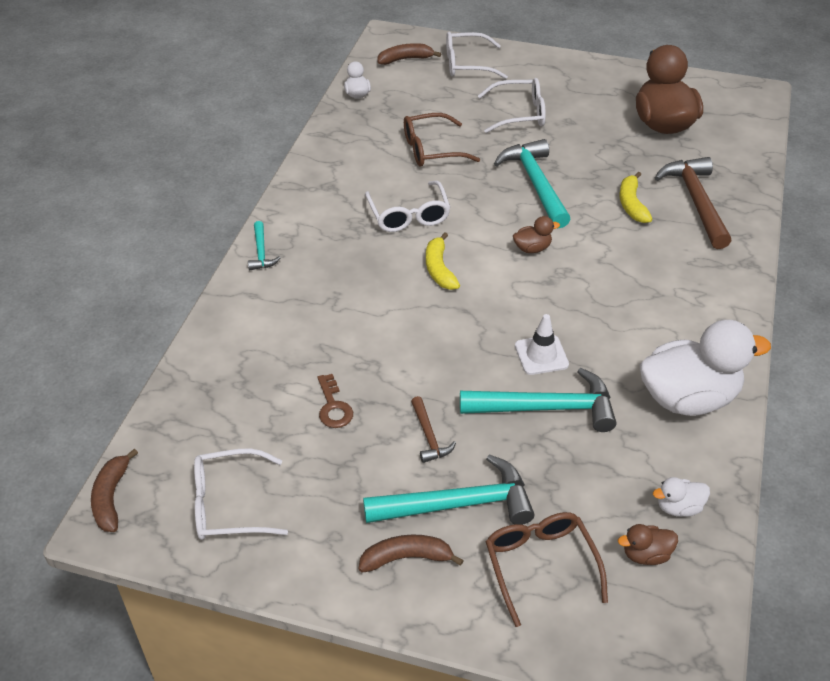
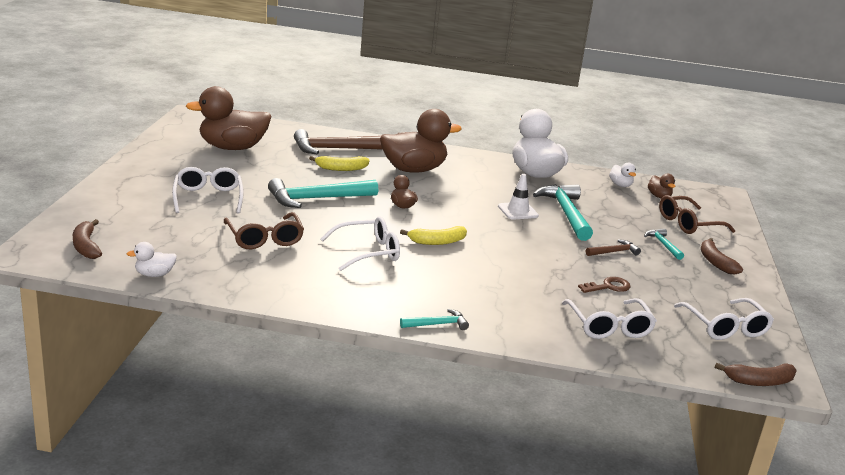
camera: 100 degrees left, 20 degrees down
(457, 504) = (663, 245): turquoise hammer -> turquoise hammer, size x0.50
(467, 64) = (109, 215): white glasses -> white glasses (609, 326)
(652, 267) = (413, 170): none -> brown duck

